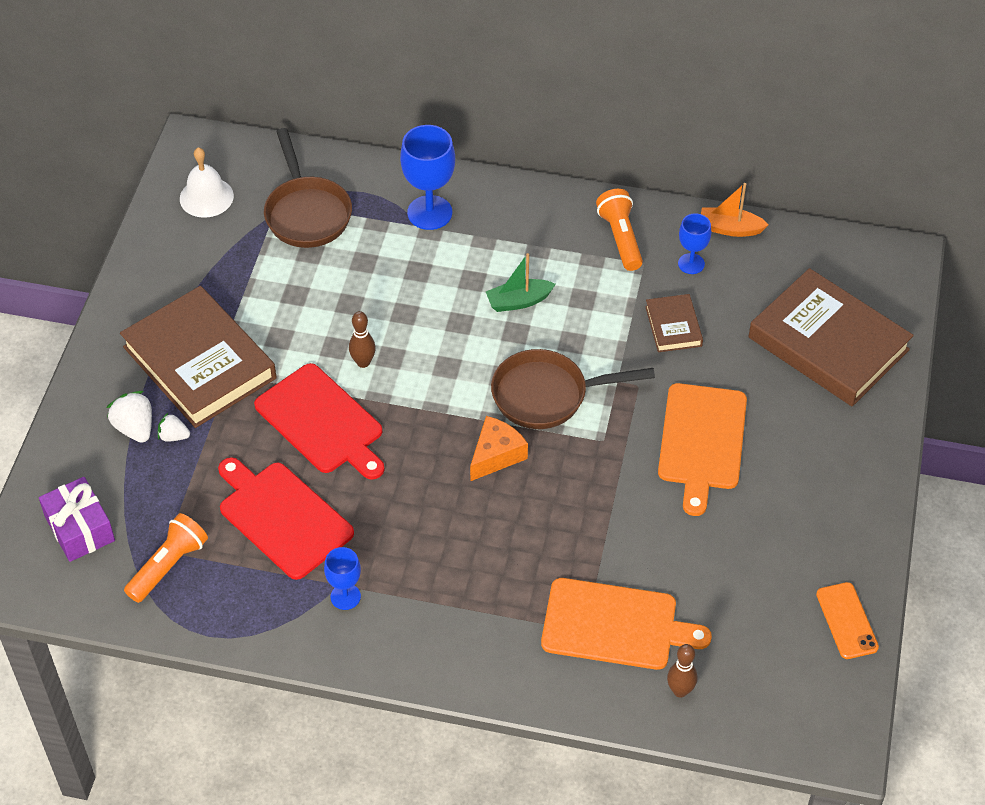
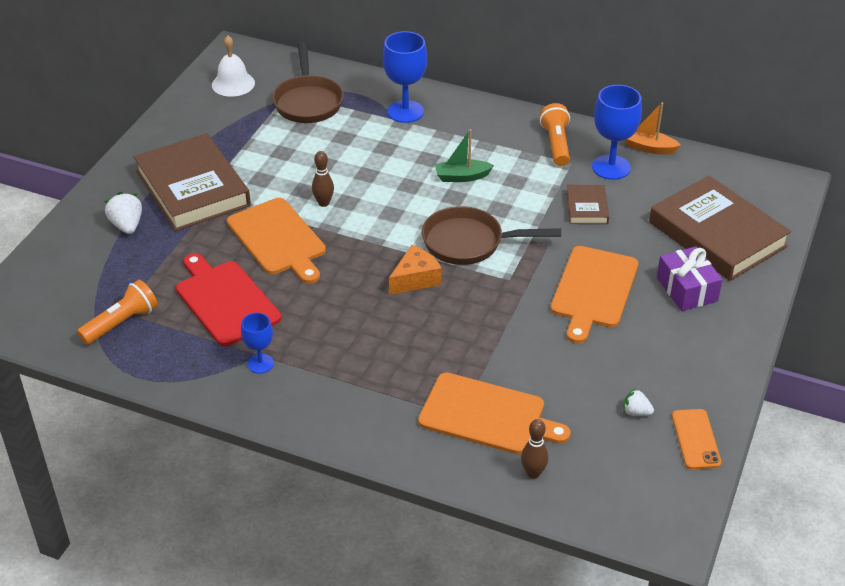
camera: 10 degrees right, 10 degrees down
(79, 529) = (59, 288): purple gift -> purple gift (686, 289)
(173, 436) = (156, 235): white strawberry -> white strawberry (636, 412)
(322, 422) = (278, 239): red cutting board -> orange cutting board
(691, 264) = (611, 167): blue goblet -> blue goblet, size x1.72

